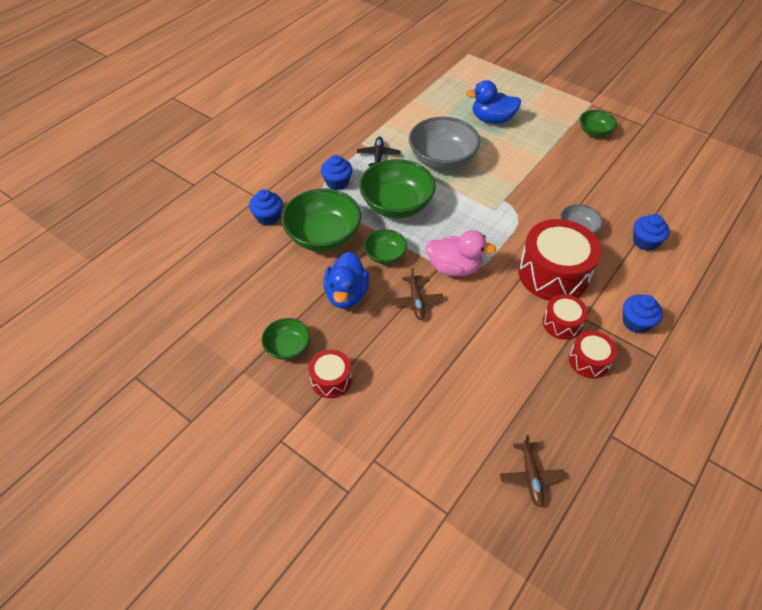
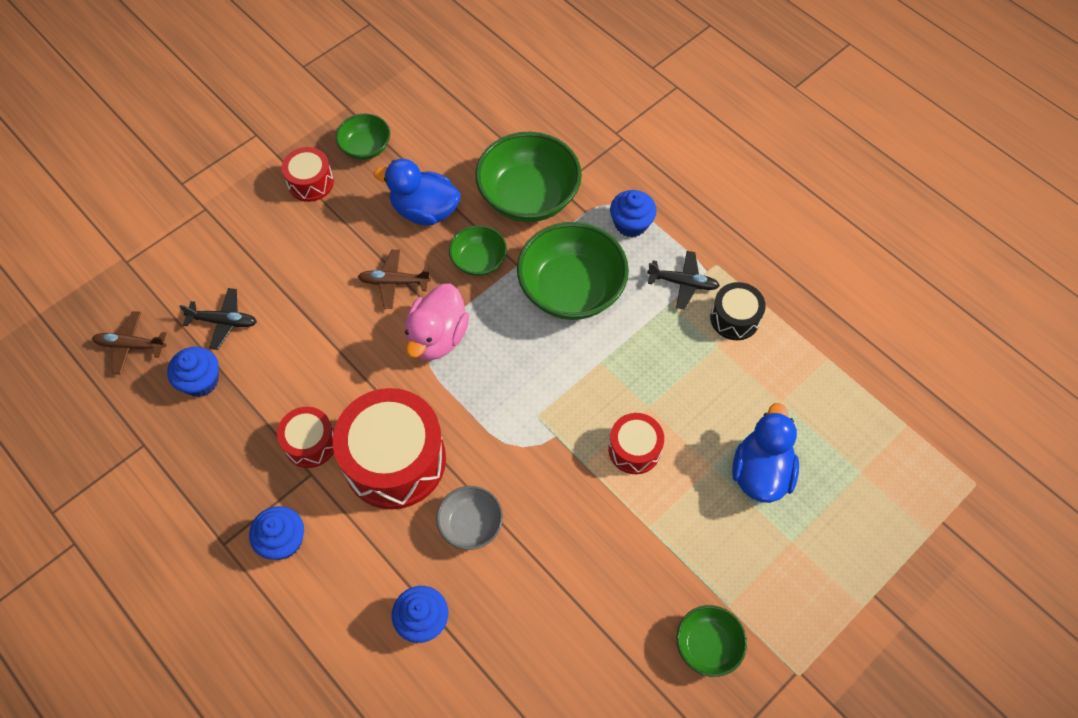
camera: 100 degrees right, 10 degrees up
(268, 217) = (576, 141): blue cupcake -> blue cupcake (201, 381)
(398, 134) = (734, 318): none -> black drum
(442, 159) = (662, 369): grey bowl -> none
(484, 408) = (224, 322): none -> black plane
(589, 361) = (245, 456): red drum -> red drum (634, 449)

